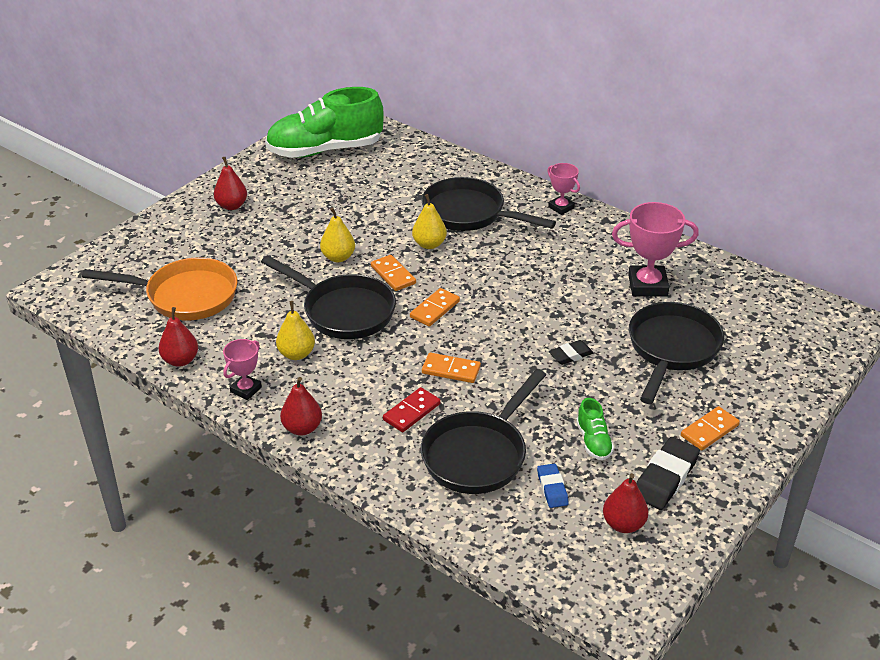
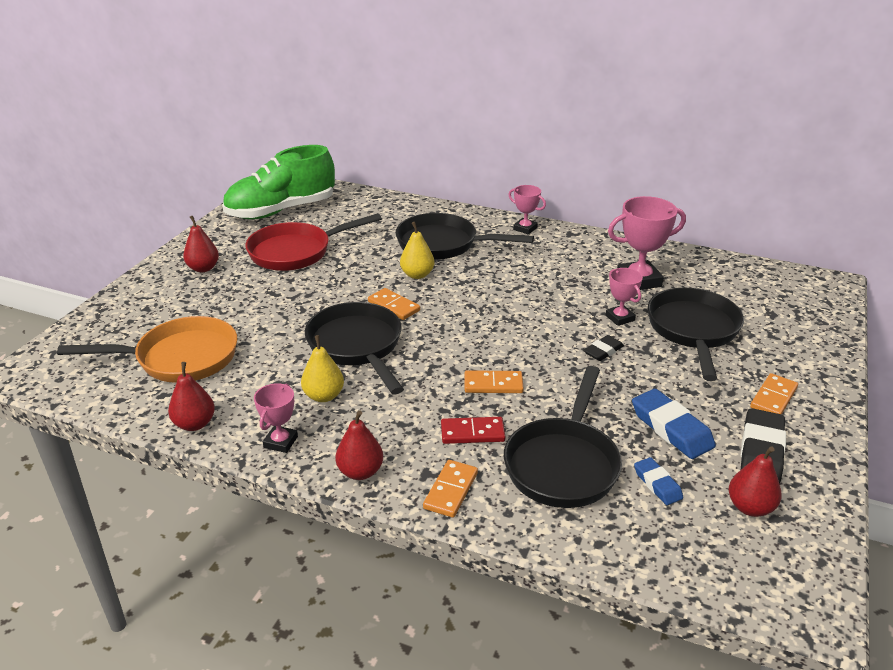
camera: 15 degrees left, 5 degrees down
(323, 201) = (296, 252): none -> red pan
(338, 257) = (331, 298): yellow pear -> none
(343, 311) = (357, 346): black pan -> black pan turned 135 degrees counterclockwise
(412, 412) = (472, 433): red domino -> red domino turned 60 degrees clockwise
(435, 309) = (450, 331): orange domino -> orange domino (451, 490)
(593, 441) = (671, 428): green shoe -> blue eraser
(606, 323) = (620, 318): none -> pink trophy

